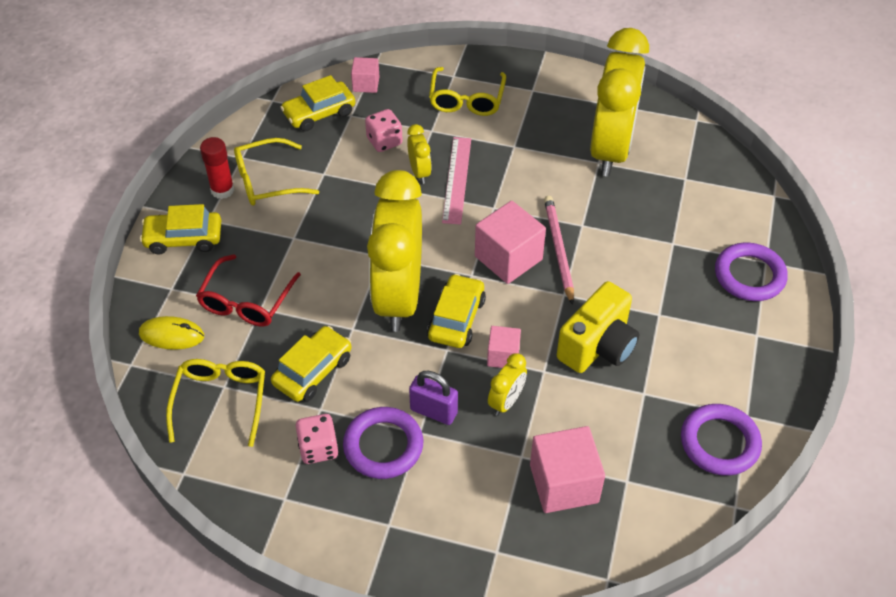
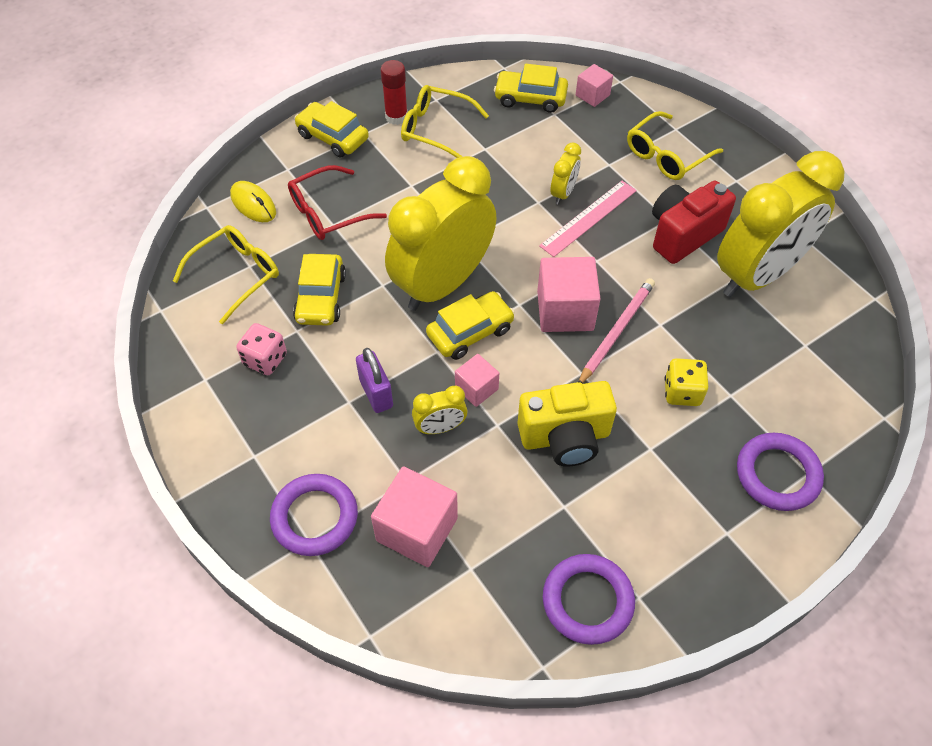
camera: 40 degrees right, 5 degrees up
(313, 371) = (321, 298): yellow car -> yellow car turned 105 degrees clockwise
(383, 446) = (312, 392): purple ring -> purple ring (315, 517)
(384, 141) = (560, 151): pink dice -> none
(534, 151) = (683, 234): none -> red camera
(641, 262) = (682, 392): none -> yellow dice

